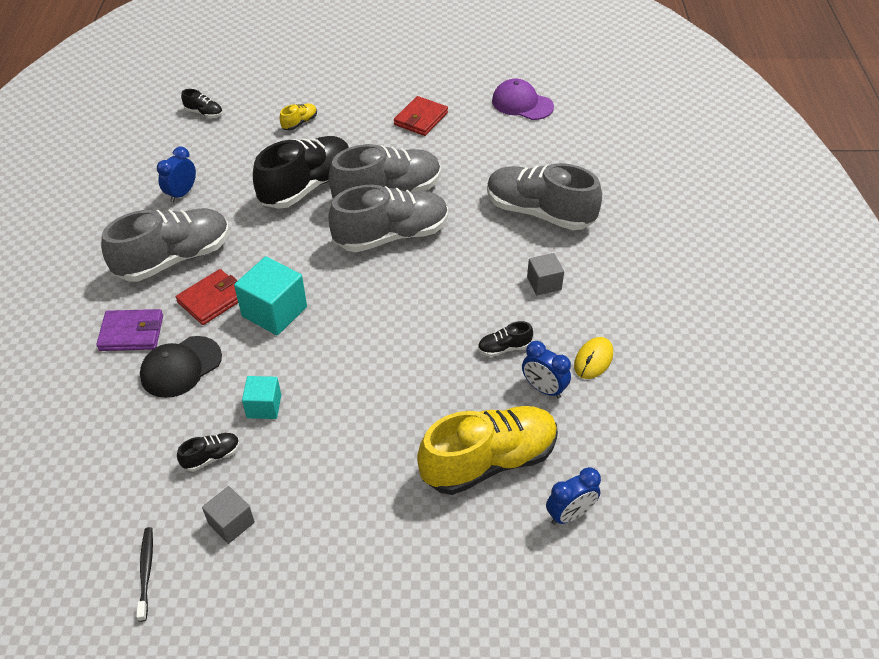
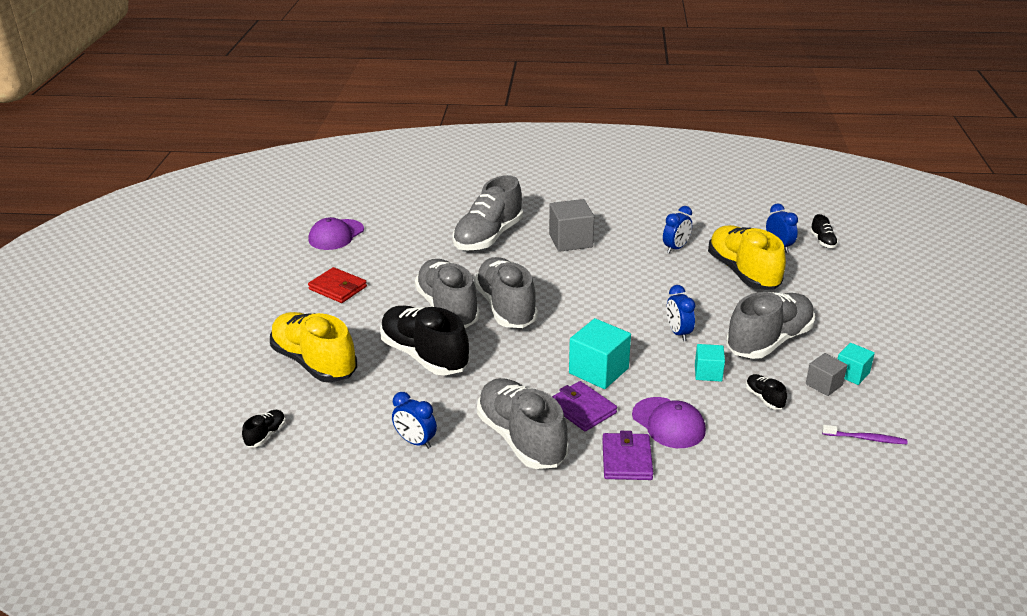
camera: 85 degrees left, 15 degrees down
(125, 552) = (866, 438): none -> purple toothbrush
(146, 571) = (879, 425): black toothbrush -> none
(181, 367) = (668, 423): black cap -> purple cap
(212, 299) = (582, 409): red wallet -> purple wallet
(251, 559) = (851, 374): none -> turquoise cube
(299, 123) = (314, 362): yellow shoe -> yellow shoe, size x2.40
(325, 474) = (769, 341): none -> grey shoe
(343, 382) = (678, 333): none -> blue clock
(504, 348) = (638, 261): black shoe -> black shoe (822, 241)
(544, 283) = (570, 241): grey cube -> grey cube, size x1.69
(593, 359) = (647, 228): yellow mouse -> none

